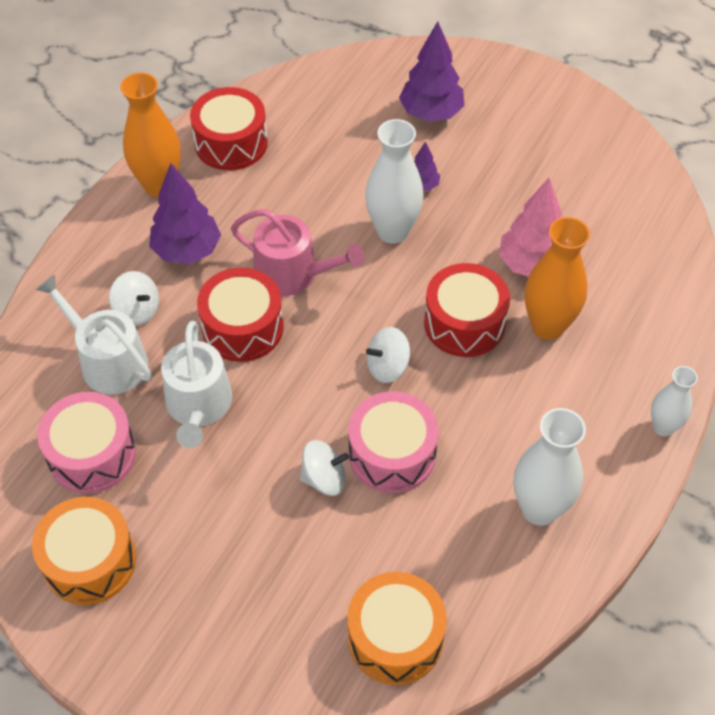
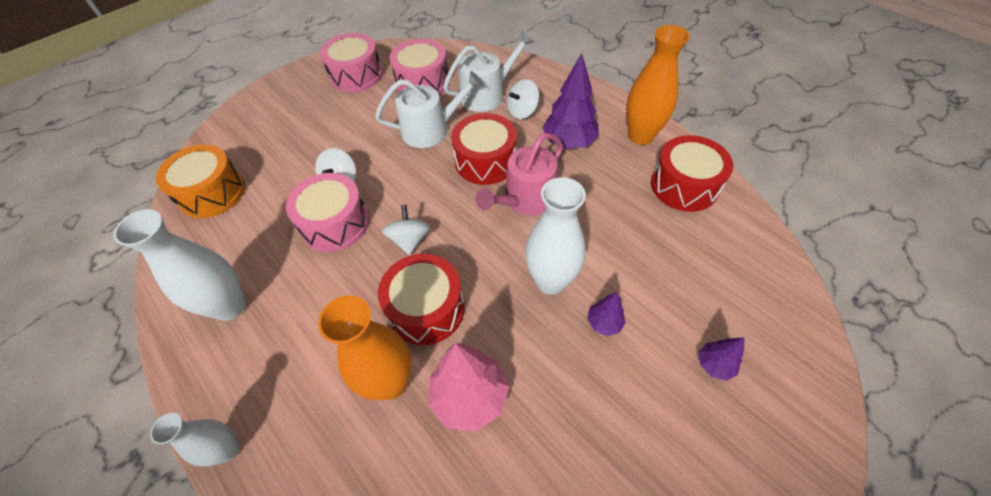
camera: 110 degrees right, 0 degrees up
(90, 561) = (356, 75): orange drum -> pink drum
(198, 406) = (431, 129): white watering can -> white watering can turned 150 degrees clockwise
(431, 113) = (714, 365): purple tree -> purple tree, size x0.51

